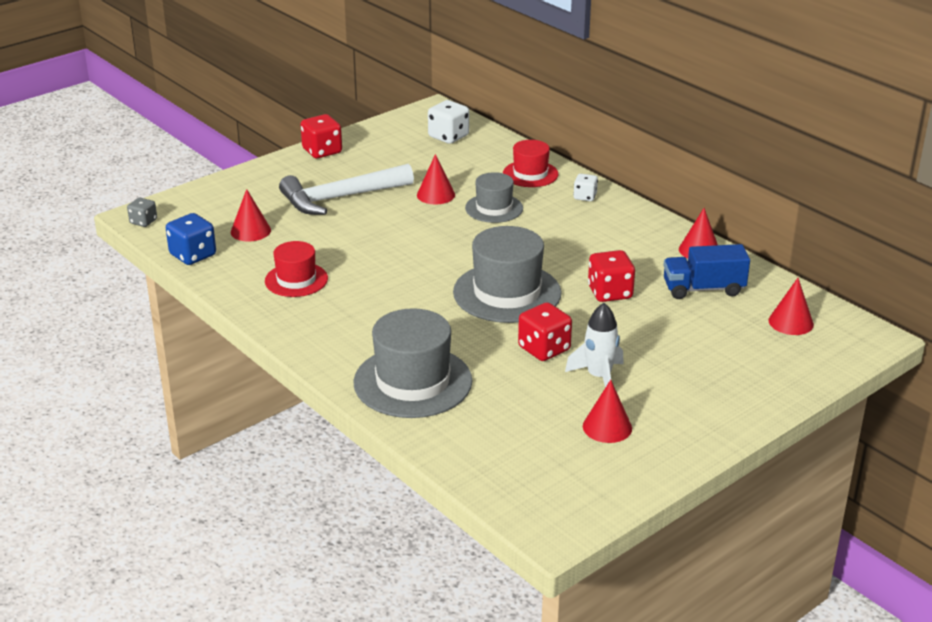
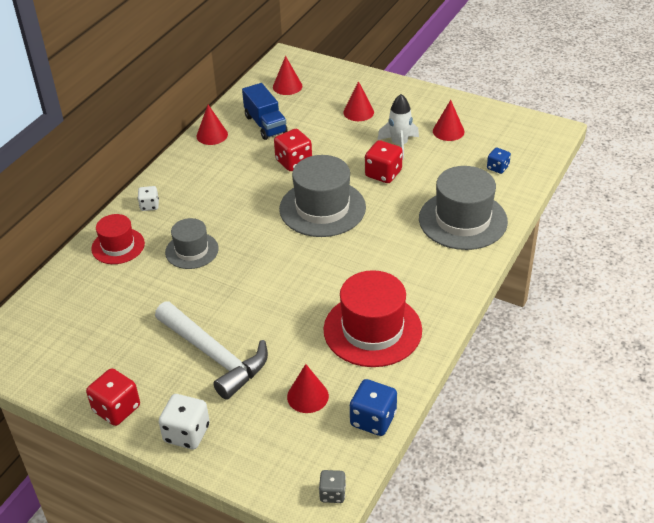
camera: 110 degrees left, 10 degrees up
(296, 280) = (372, 330): red hat -> red hat, size x1.69
(435, 195) = (181, 293): red cone -> red cone (358, 112)
(448, 136) = (53, 322): white dice -> white dice (187, 433)
(496, 443) = (497, 168): none -> blue dice

